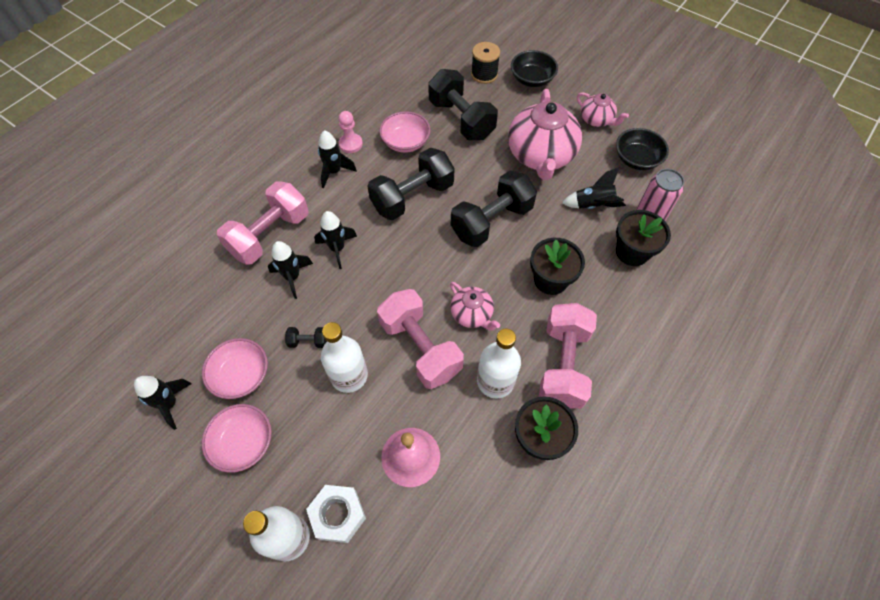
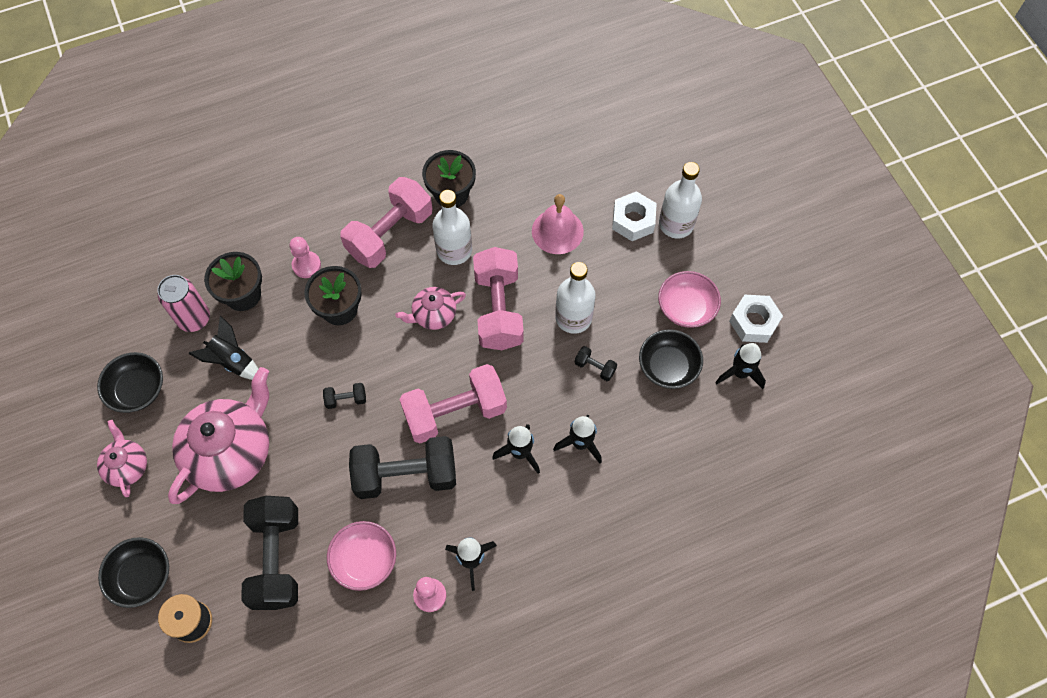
camera: 150 degrees left, 5 degrees up
(168, 464) = (754, 322): none -> white nut
(241, 375) = (668, 367): pink bowl -> black bowl
(270, 235) = (582, 509): pink dumbbell -> pink dumbbell (455, 412)
(472, 314) = (433, 315): pink teapot -> pink teapot turned 105 degrees counterclockwise
(491, 221) = (346, 399): black dumbbell -> black dumbbell, size x0.41
(607, 300) = (306, 265): none -> pink pawn

